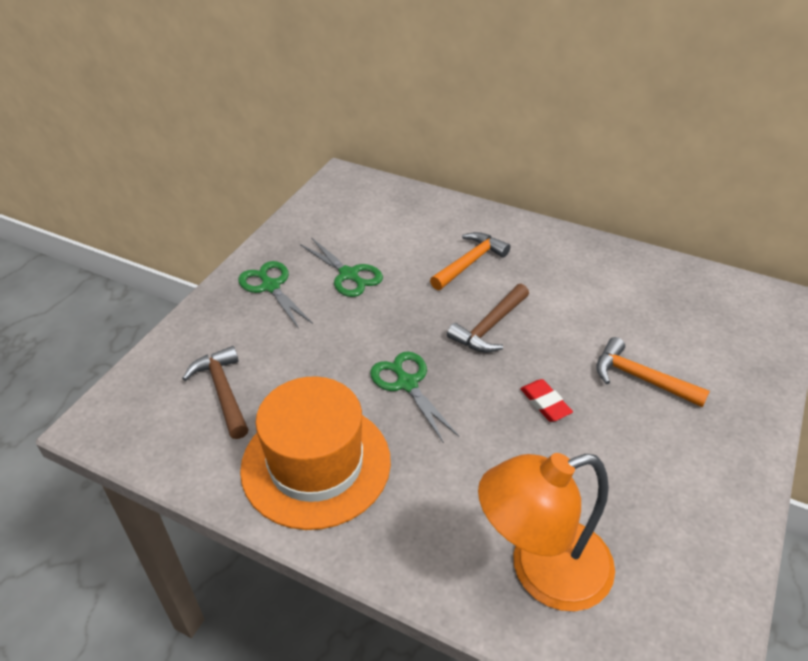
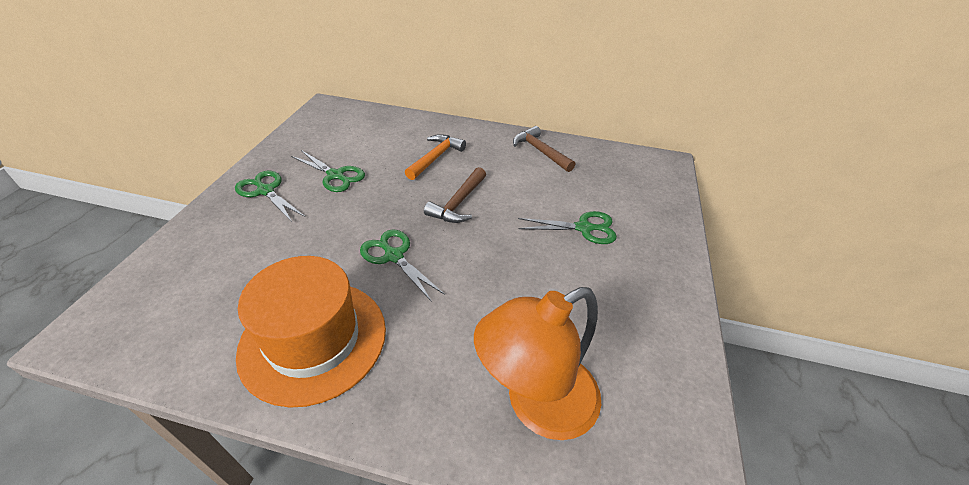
camera: 15 degrees left, 0 degrees up
(223, 392) = (219, 285): brown hammer -> brown hammer (540, 151)
(545, 403) = (513, 257): red eraser -> none
(641, 378) = (584, 228): orange hammer -> green scissors

